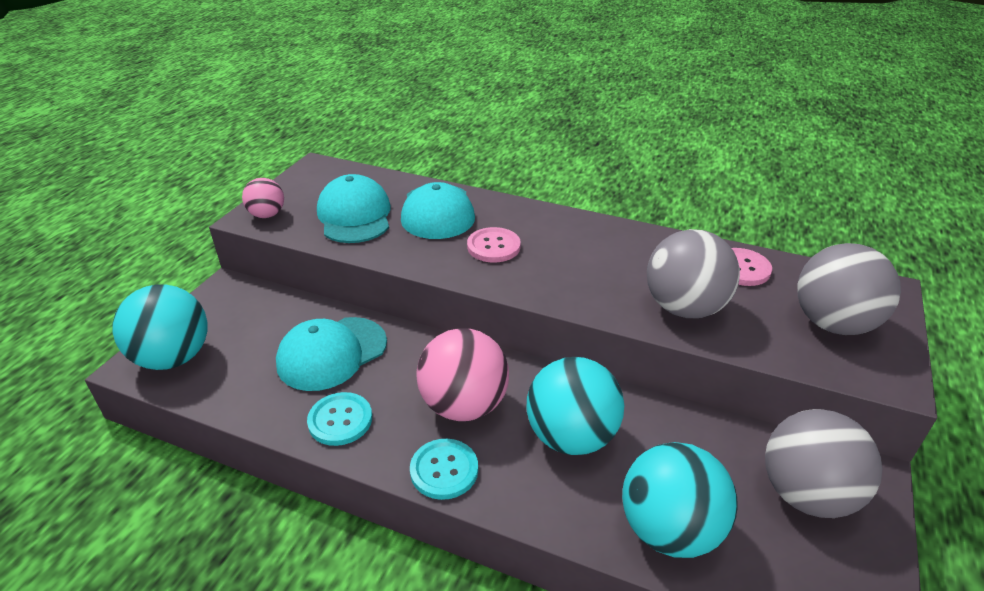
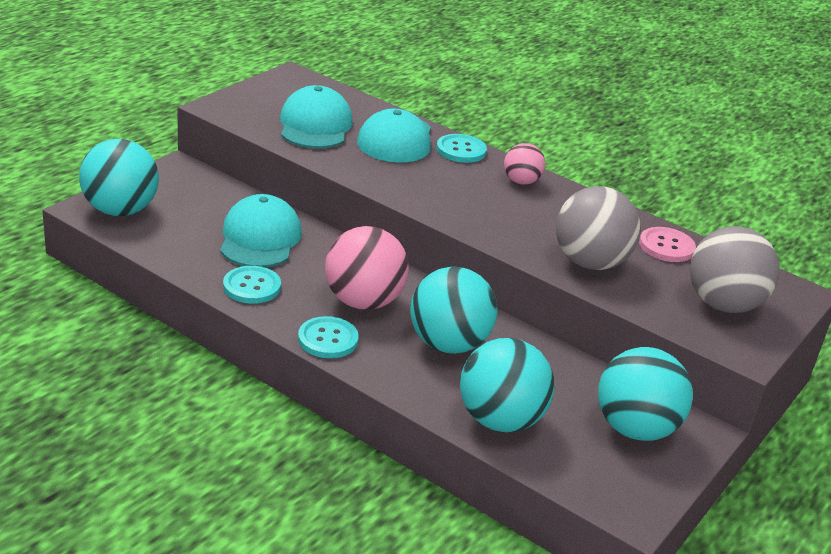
camera: 10 degrees right, 5 degrees down
(267, 215) = (233, 108): pink ball -> pink ball (521, 181)
(332, 353) = (260, 238): turquoise cap -> turquoise cap turned 120 degrees clockwise
(493, 246) = (436, 178): pink button -> none
(503, 209) = (461, 150): none -> turquoise button
(806, 494) = (635, 428): grey ball -> turquoise ball

